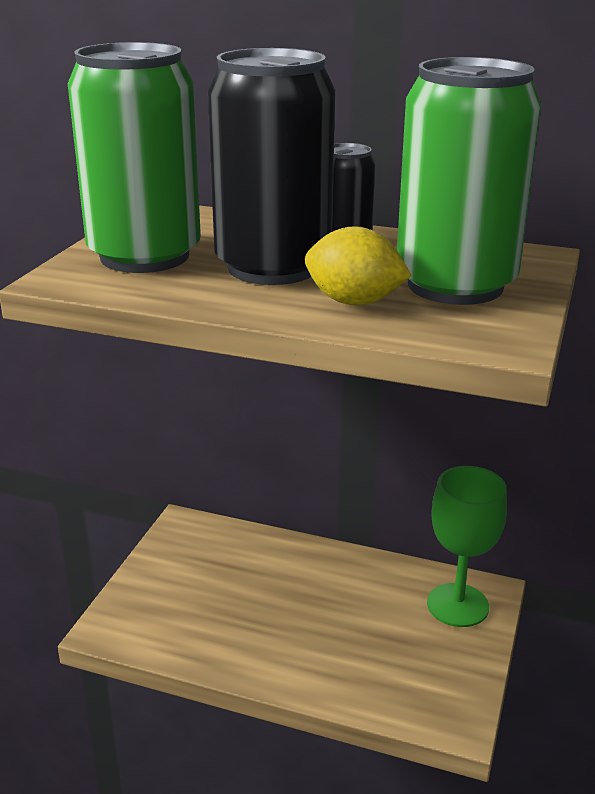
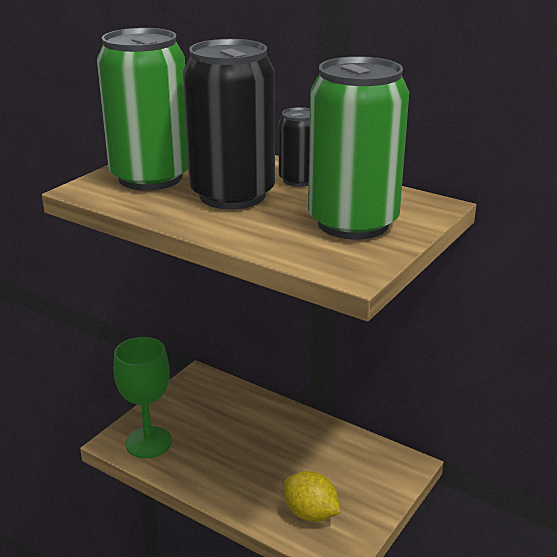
camera: 15 degrees right, 0 degrees up
(354, 302) = (270, 228): yellow lemon -> yellow lemon (310, 513)
(457, 605) = (379, 470): green goblet -> green goblet (148, 442)

